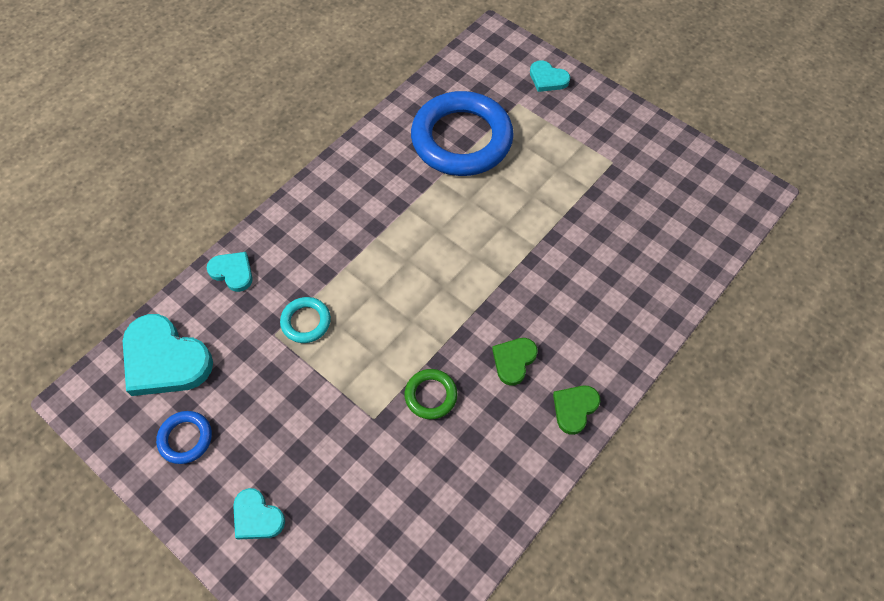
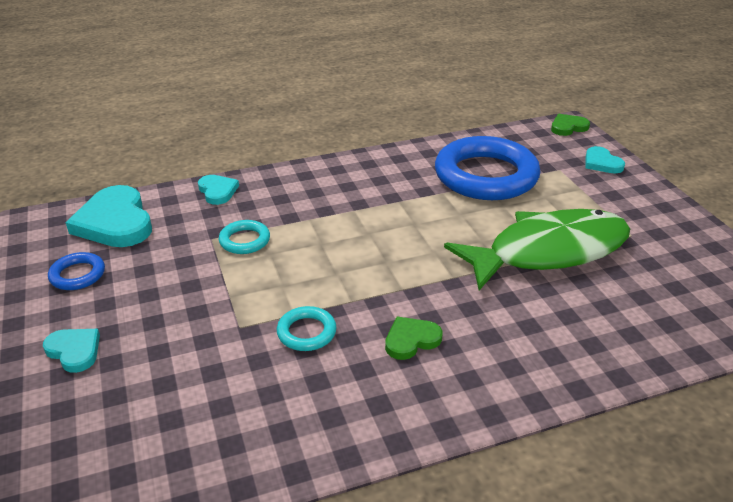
camera: 30 degrees right, 25 degrees down
(257, 517) = (74, 351): turquoise heart -> turquoise heart turned 150 degrees clockwise
(431, 395) = (306, 332): green ring -> turquoise ring
(561, 212) = (549, 251): none -> green fish
(574, 408) = (446, 405): green heart -> green heart (568, 127)

